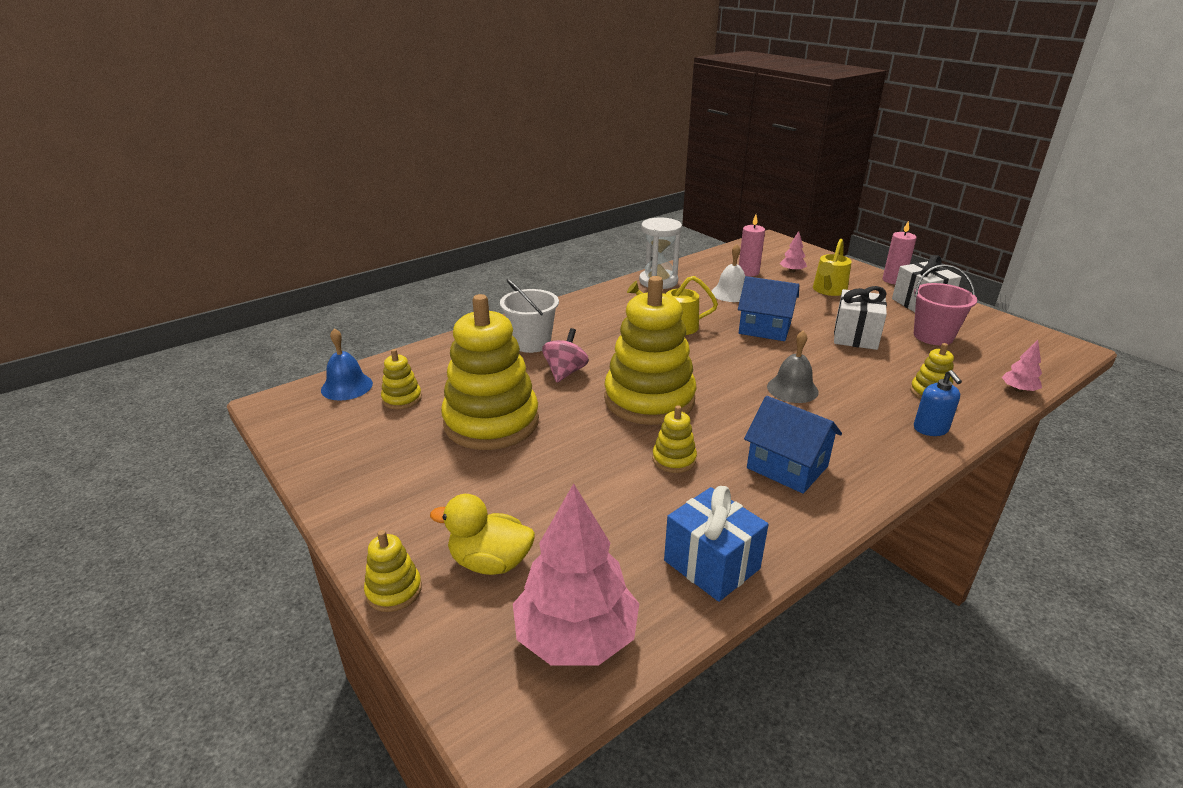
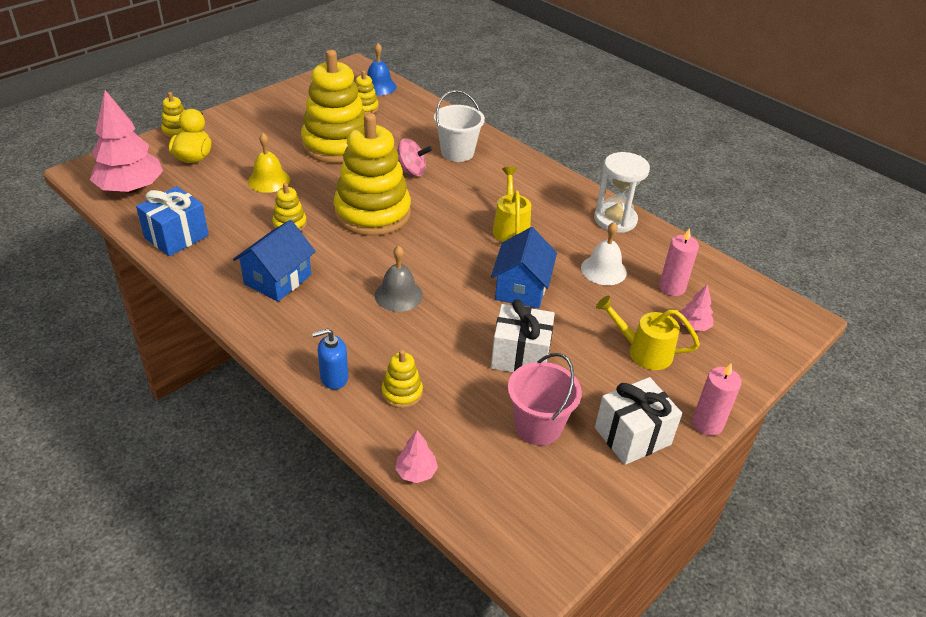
camera: 80 degrees right, 10 degrees up
(570, 479) = (269, 180): none -> yellow bell

